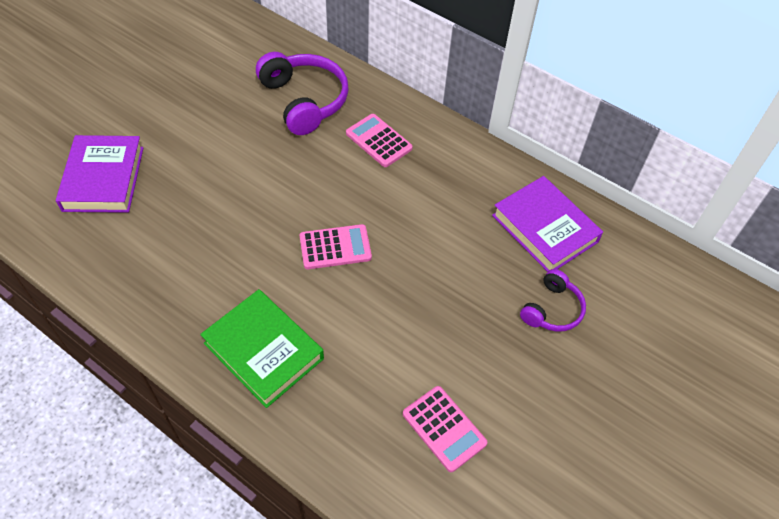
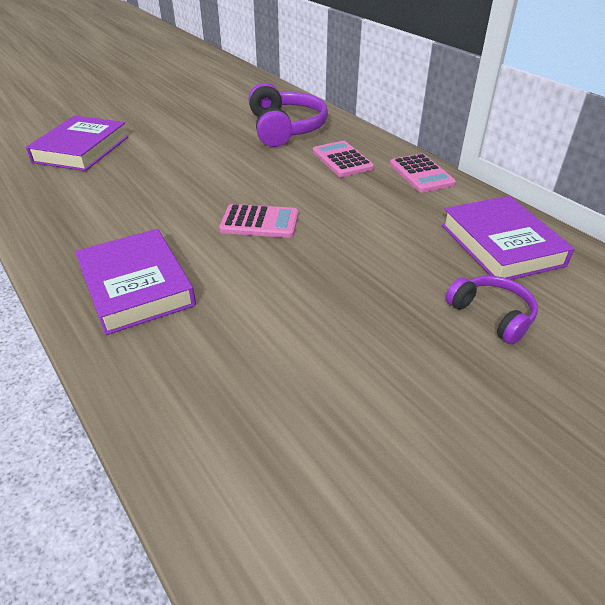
camera: 20 degrees right, 15 degrees down
(263, 351) = (136, 286): green book -> purple book
(444, 428) = (305, 404): pink calculator -> pink calculator (421, 174)
(552, 309) = (492, 315): purple headphones -> purple headphones turned 90 degrees counterclockwise

